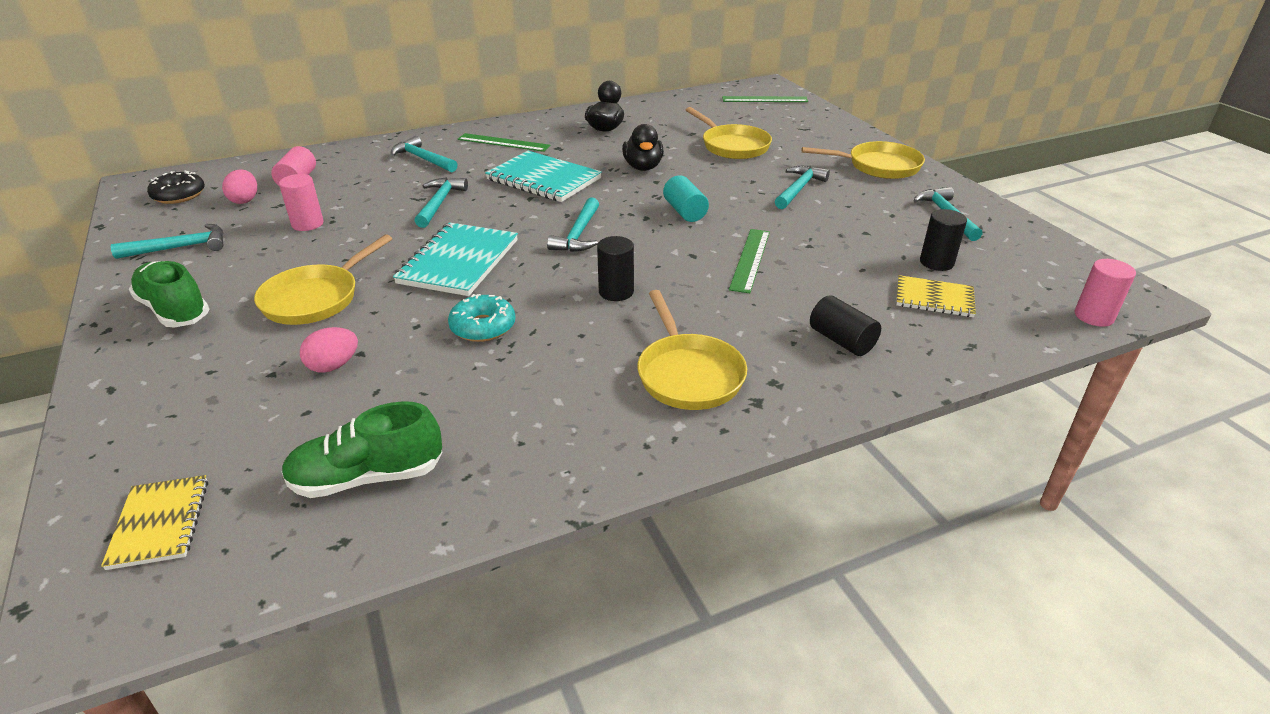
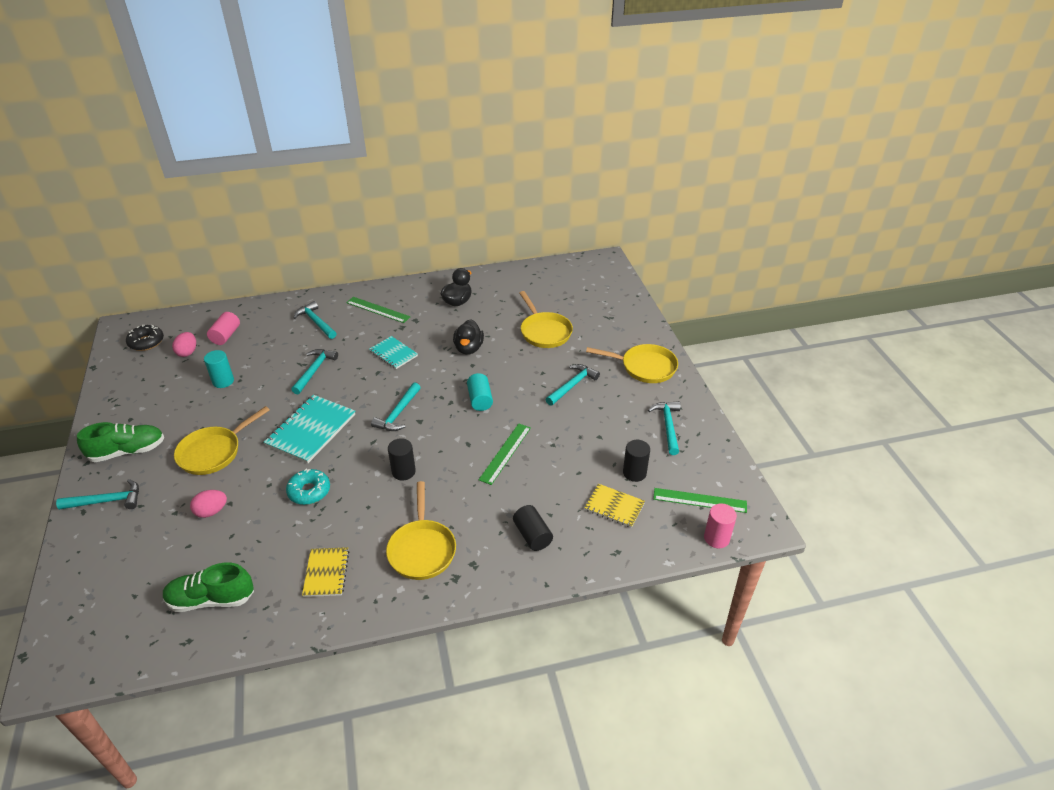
camera: 10 degrees right, 5 degrees up
(159, 523) = (96, 613): yellow notebook -> yellow notebook (326, 573)
(174, 310) = (128, 451): green shoe -> green shoe turned 105 degrees clockwise
(180, 247) = (139, 394): turquoise hammer -> turquoise hammer (107, 501)
(307, 224) = (223, 381): pink cylinder -> turquoise cylinder
(544, 179) = (393, 353): turquoise notebook -> turquoise notebook, size x0.60
(764, 99) = (593, 278): green ruler -> green ruler (699, 500)

